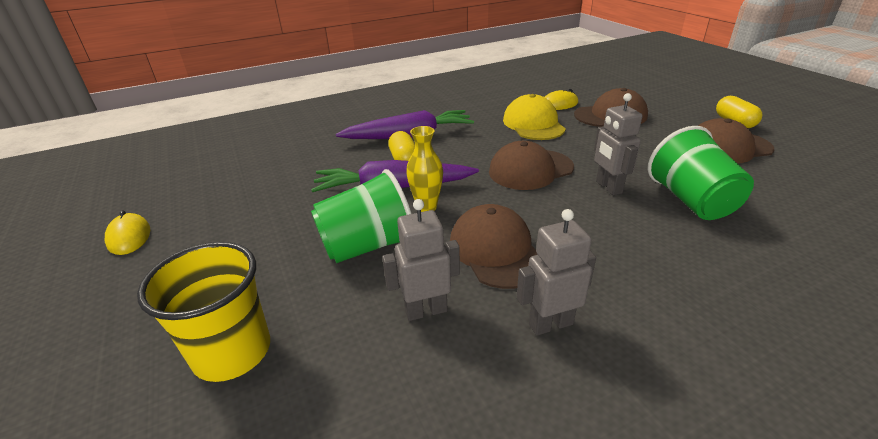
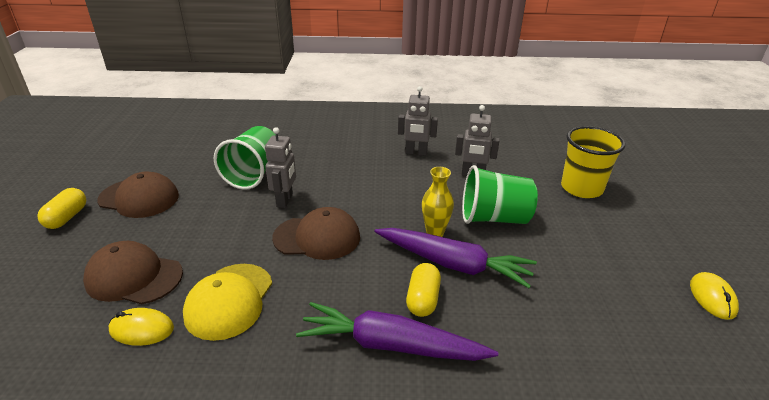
camera: 155 degrees left, 0 degrees up
(496, 250) = (411, 188): brown cap -> none

